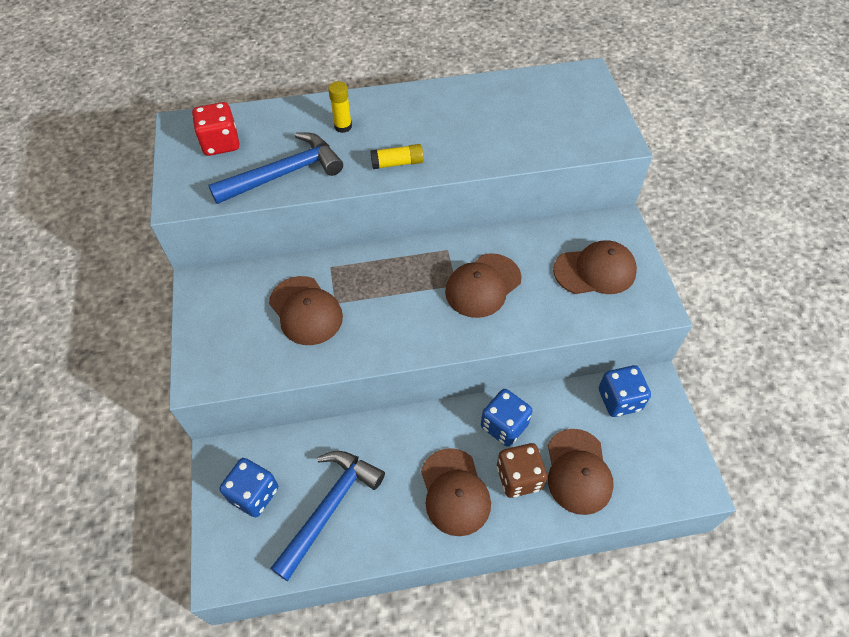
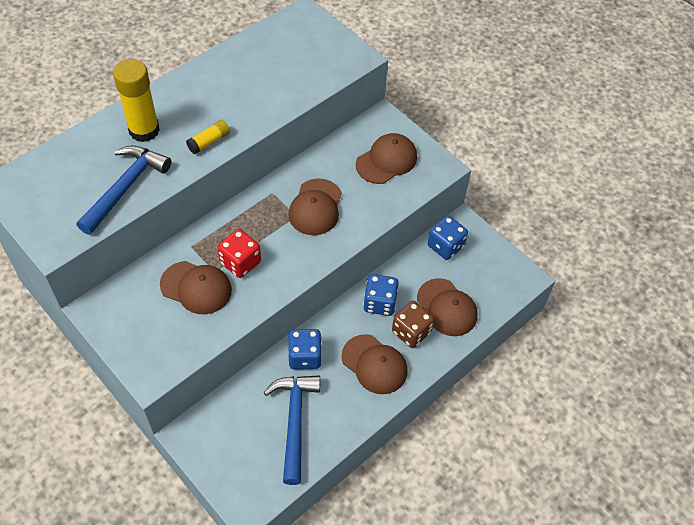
camera: 35 degrees left, 0 degrees up
(221, 143) = (51, 186): red dice -> red dice (240, 262)
(254, 494) = (232, 444): blue dice -> blue dice (305, 356)
(343, 126) = (144, 130): yellow glue stick -> yellow glue stick, size x1.95

